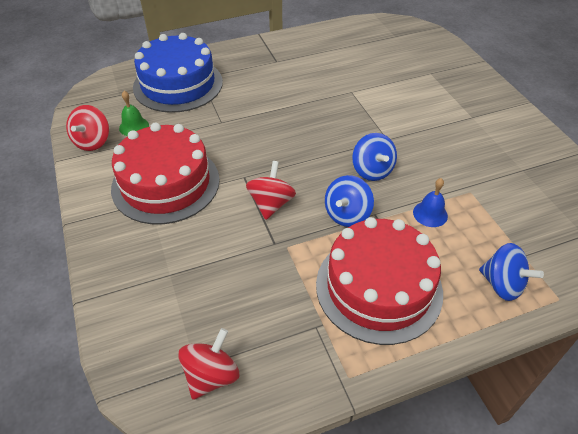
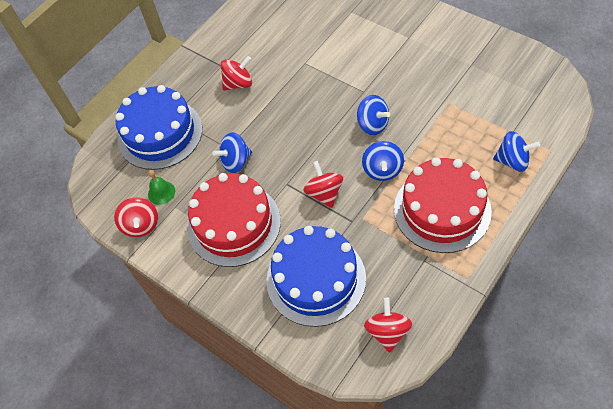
camera: 25 degrees left, 10 degrees up
(190, 275) = (316, 279): none -> blue cake
(217, 136) = (236, 161): none -> blue spinning top
(278, 80) = (238, 83): none -> red spinning top
(430, 214) = (435, 136): blue bell -> none

